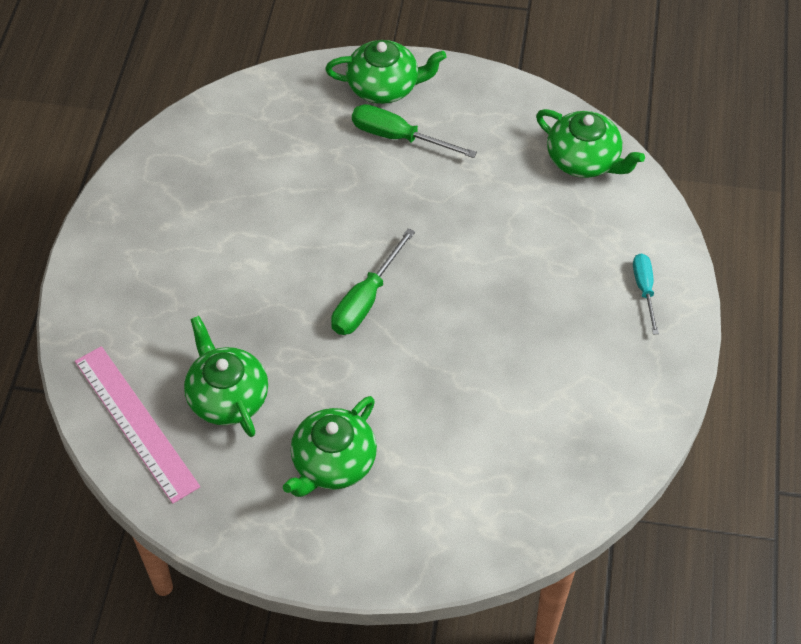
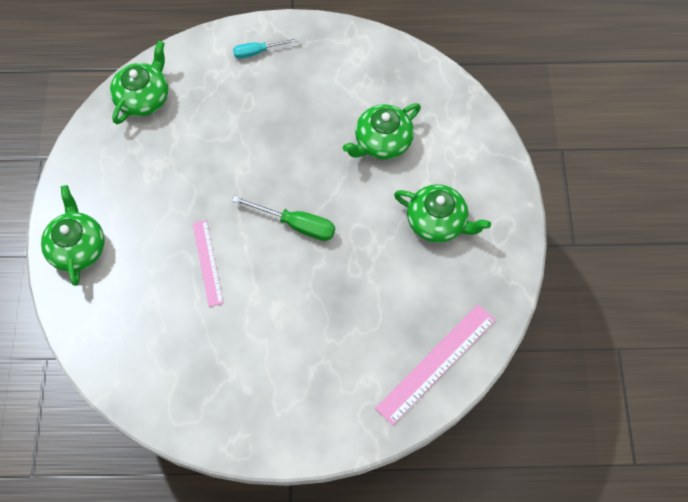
camera: 100 degrees left, 10 degrees up
(227, 397) = (400, 303): green teapot -> green teapot (382, 142)
(335, 204) = (207, 262): none -> pink ruler
(398, 137) = (133, 228): green screwdriver -> none

